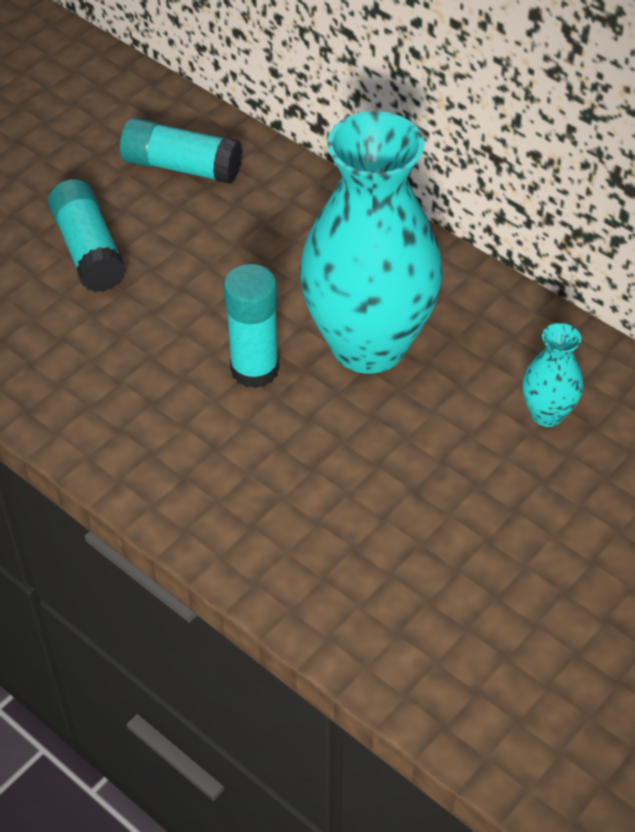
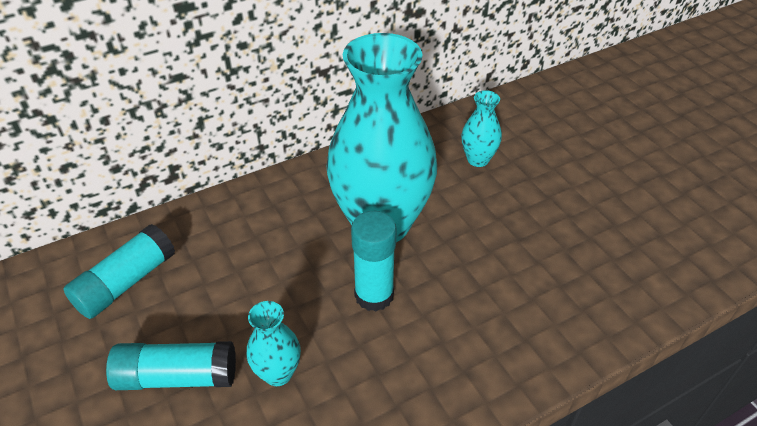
camera: 70 degrees left, 5 degrees down
(121, 323) = (278, 373): none -> turquoise vase

